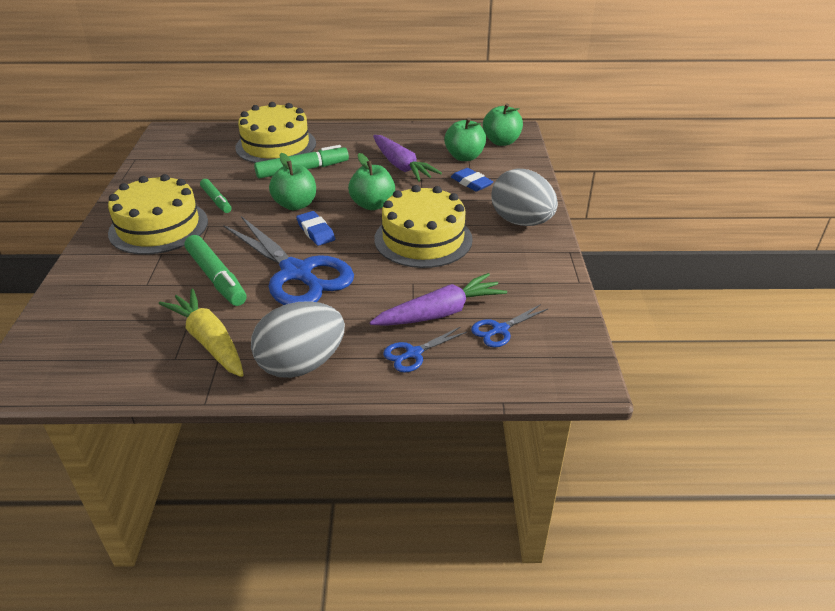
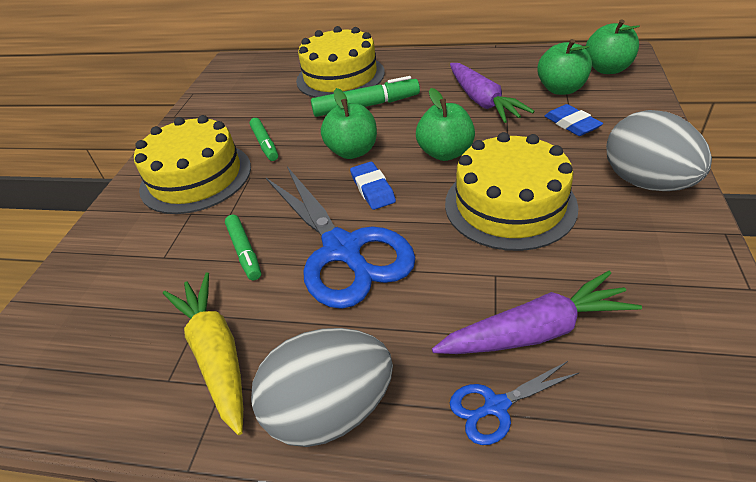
camera: 15 degrees right, 5 degrees up
(216, 277) = (244, 252): green marker -> green marker, size x0.62
(500, 330) = (631, 372): blue scissors -> none

